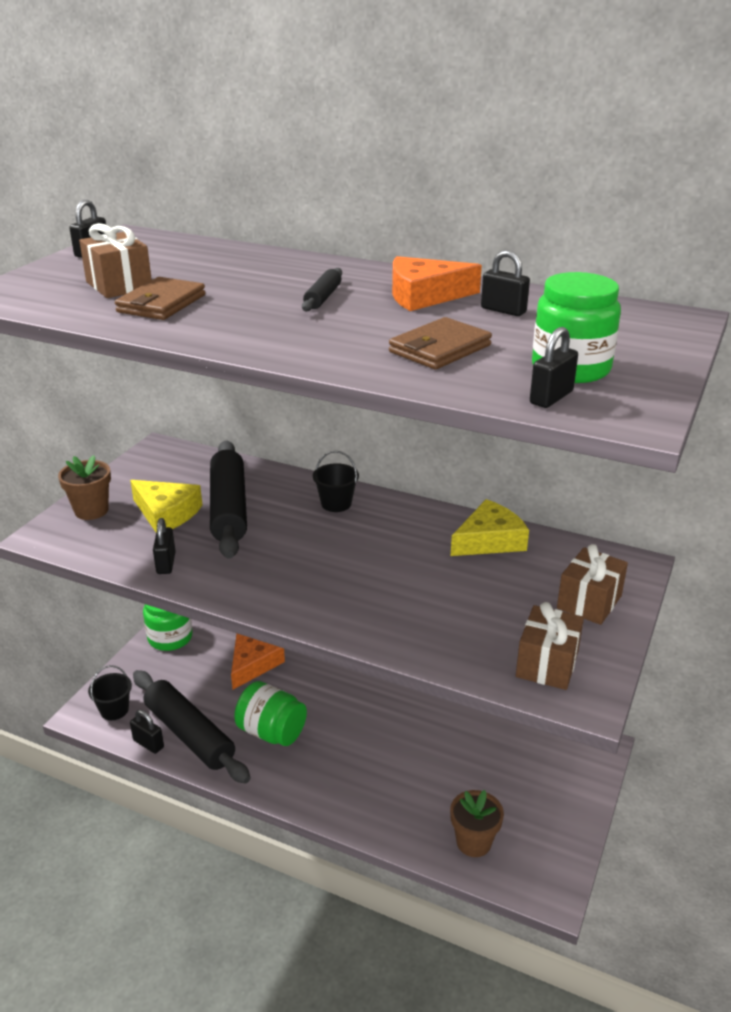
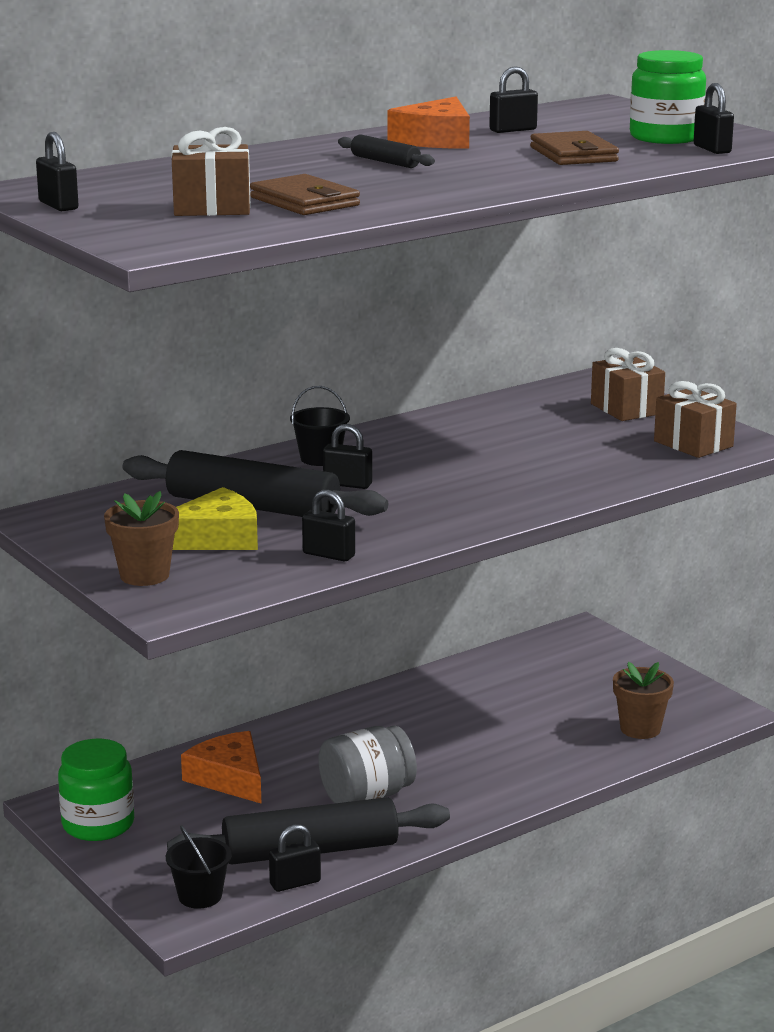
camera: 60 degrees left, 10 degrees down
(271, 732) = (367, 796): green jar -> grey jar
(298, 529) = (347, 484): none -> black padlock
(489, 540) = (483, 416): yellow cheese -> none

